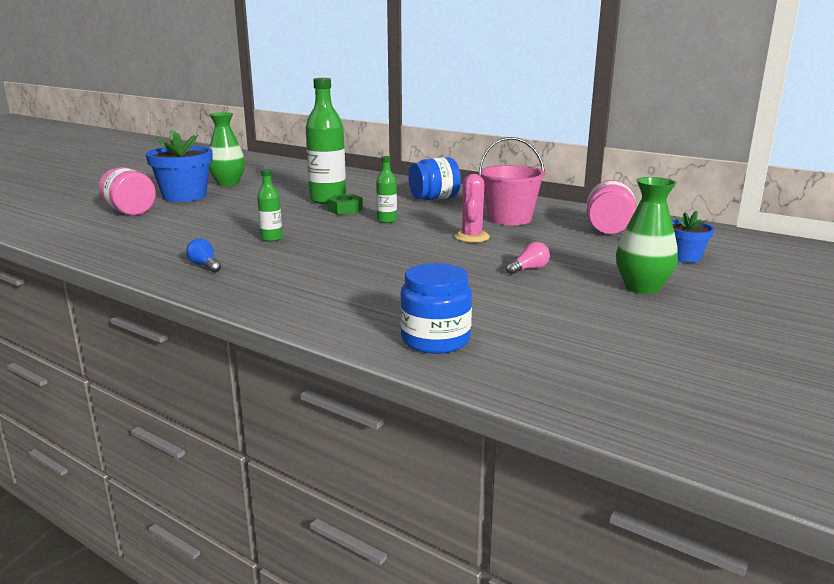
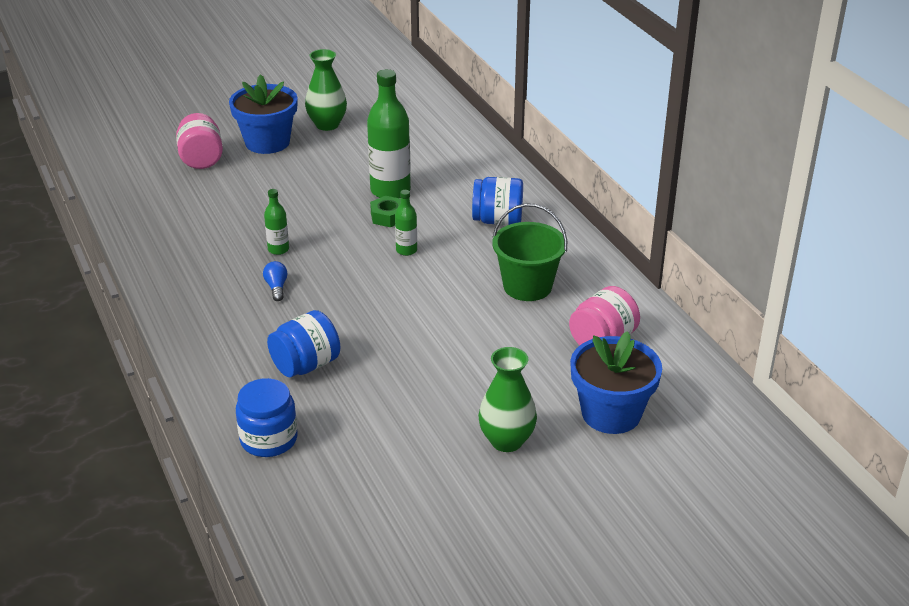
camera: 30 degrees right, 15 degrees up
(205, 266) = (193, 276): blue light bulb -> blue light bulb (276, 287)
(397, 289) = (306, 365): none -> blue jar
(472, 237) = (453, 307): pink cactus -> none
(509, 219) = (527, 286): pink bucket -> green bucket
(529, 269) = (443, 377): pink light bulb -> none
(684, 257) = (611, 413): blue flower pot -> blue flower pot, size x1.81

